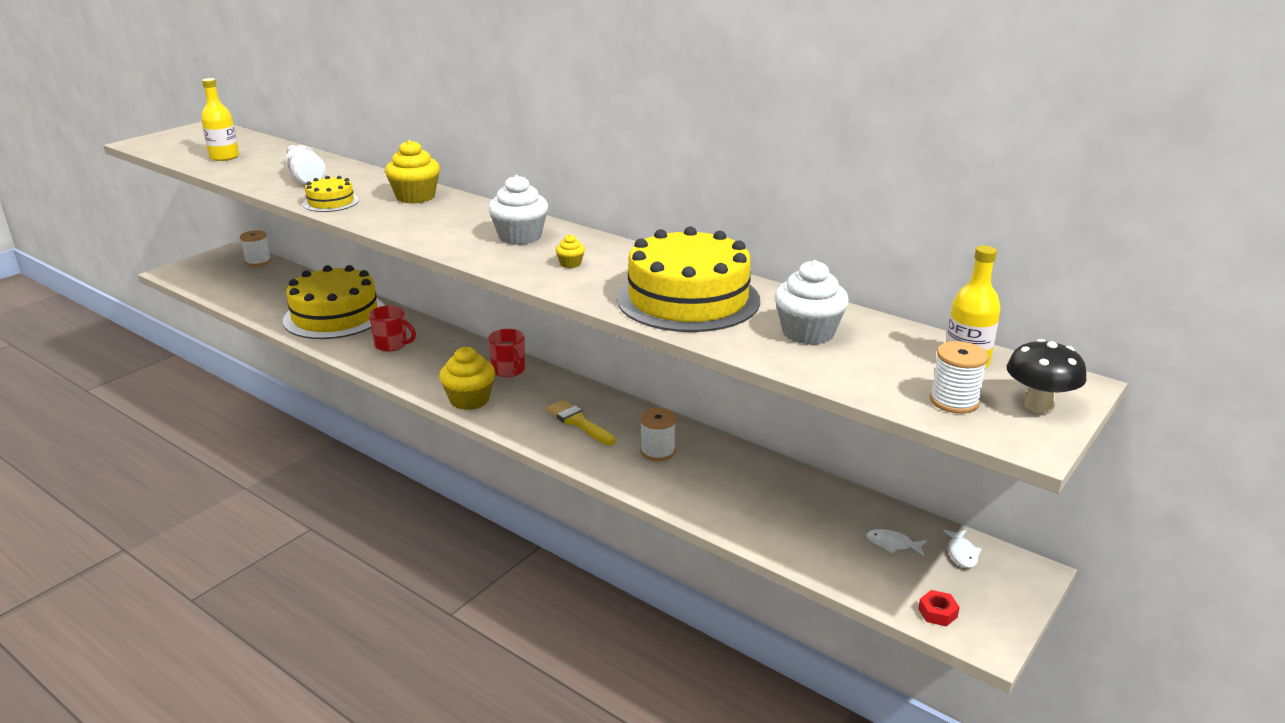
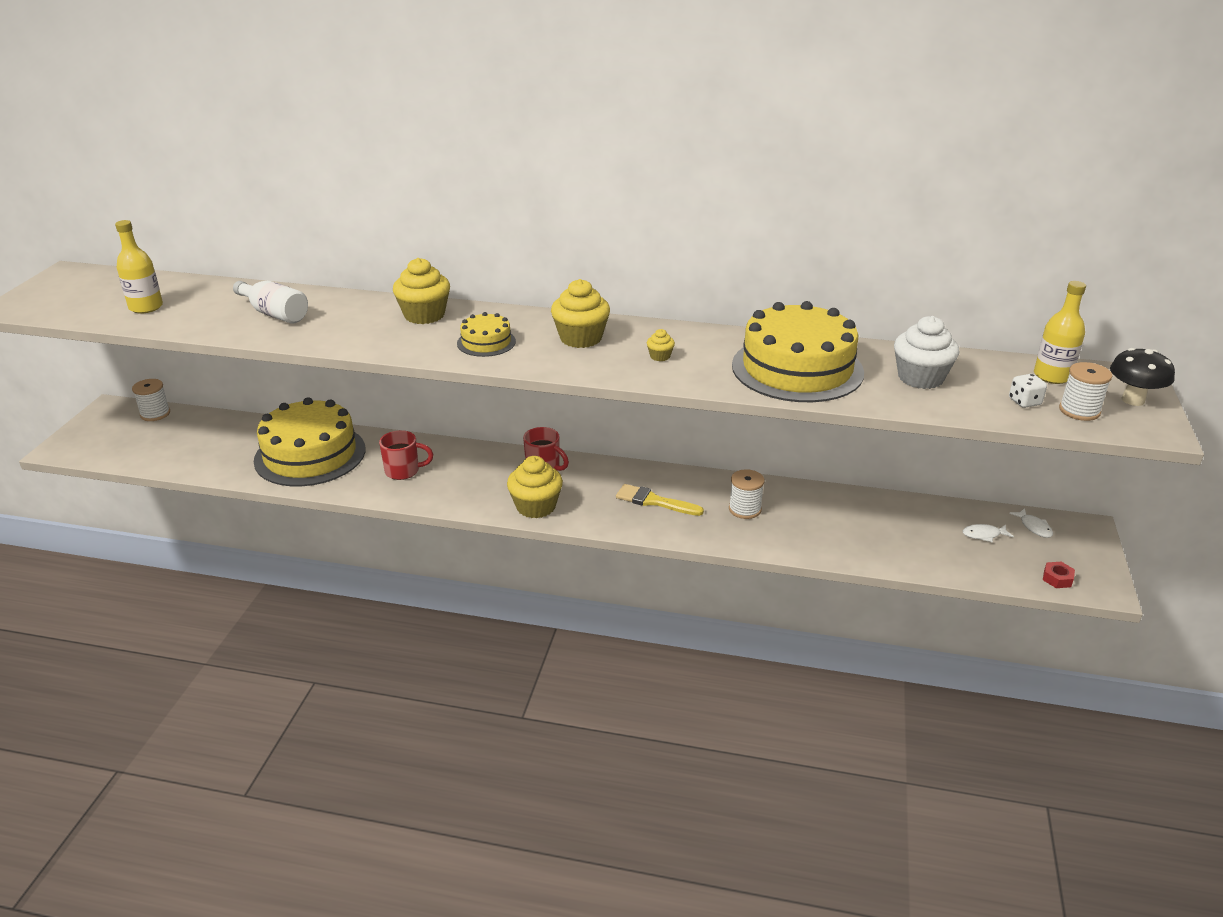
camera: 25 degrees left, 5 degrees up
(331, 202) = (344, 338): yellow cake -> yellow cake (486, 342)
(520, 237) = (581, 338): white cupcake -> yellow cupcake
(898, 379) = (1024, 402): none -> white dice

